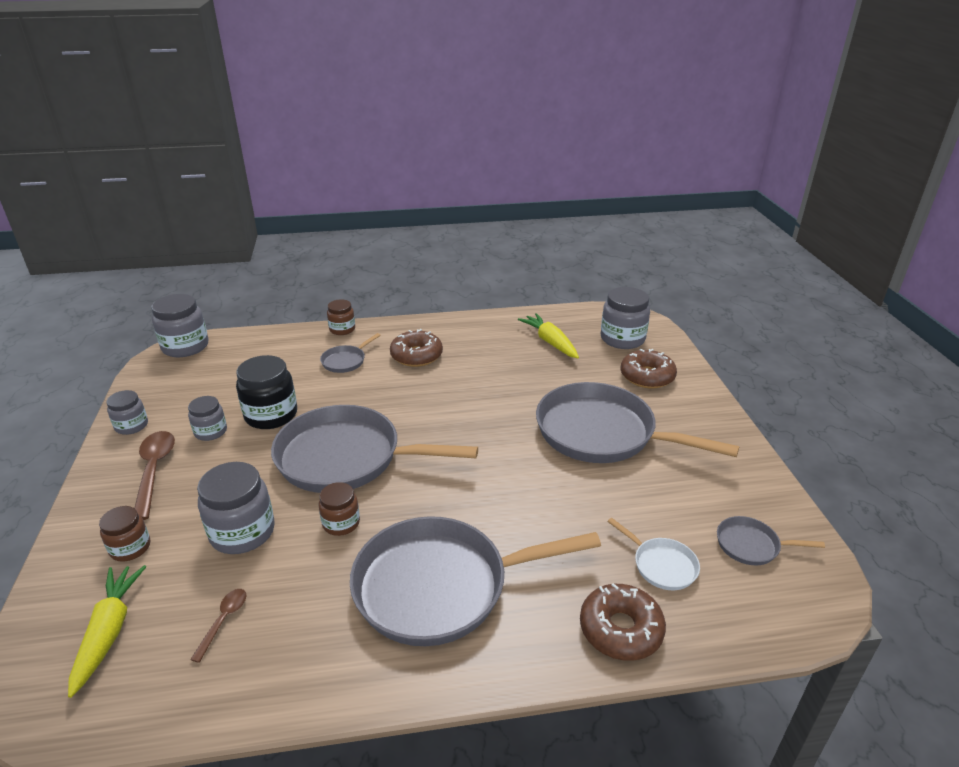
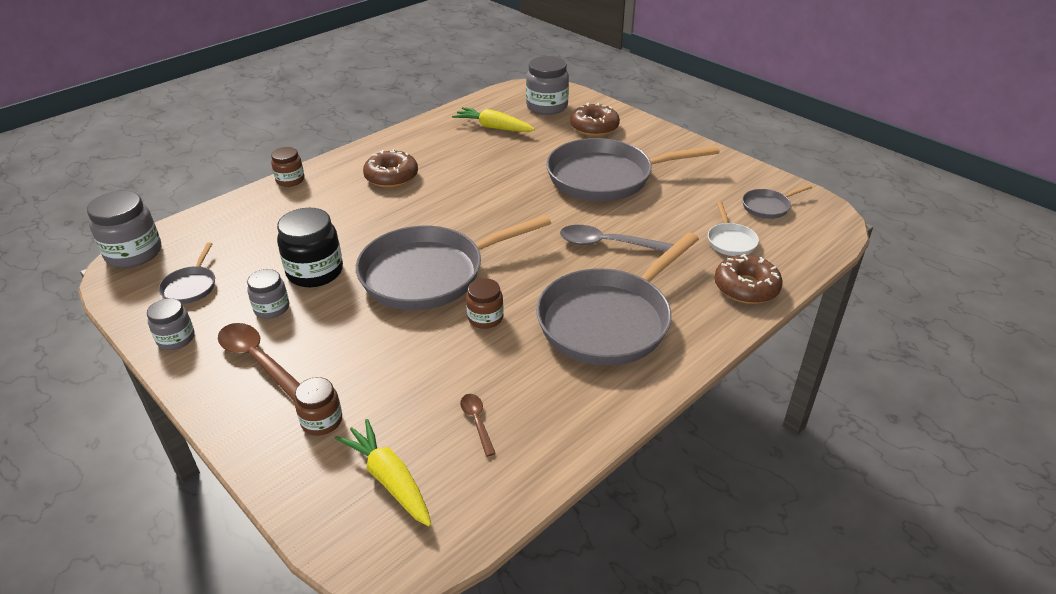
camera: 35 degrees left, 5 degrees up
(242, 532) = (410, 362): grey jar -> none
(345, 361) = (329, 204): grey pan -> grey pan (191, 286)
(527, 504) = (607, 244): none -> grey spoon
(661, 565) = (730, 241): white pan -> white pan turned 75 degrees clockwise

